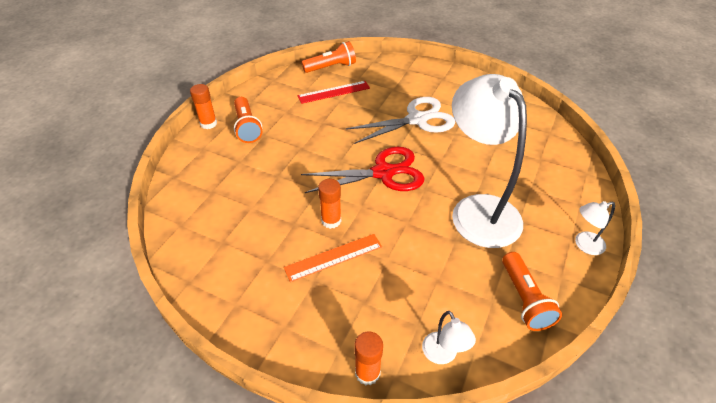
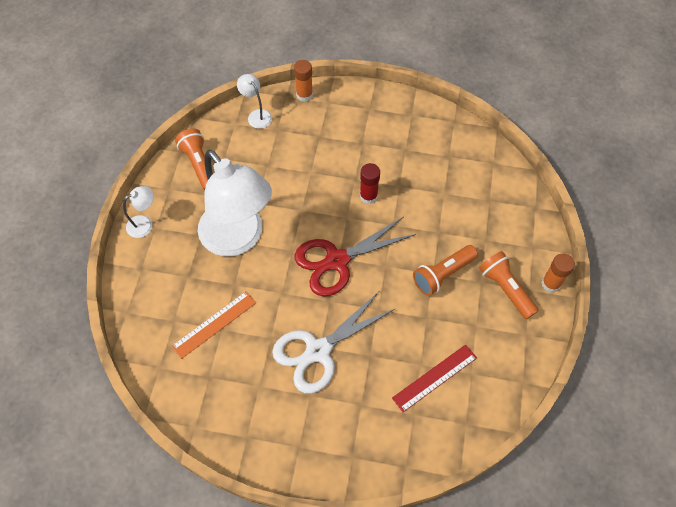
camera: 165 degrees right, 15 degrees up
(331, 67) = (460, 433): orange flashlight -> orange flashlight (443, 274)
(331, 220) = (368, 196): orange glue stick -> red glue stick
(333, 257) = (354, 164): orange ruler -> orange ruler (214, 324)

